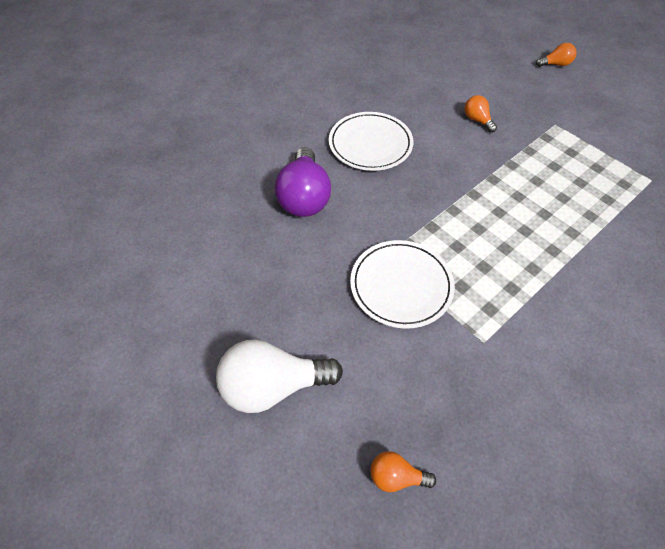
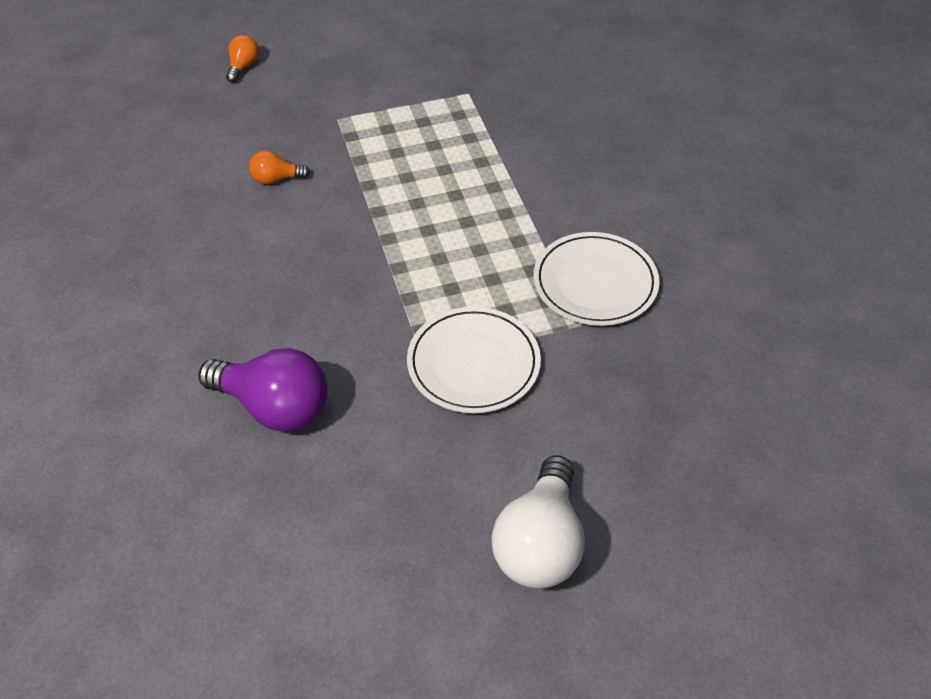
camera: 65 degrees left, 5 degrees down
(370, 144) = (233, 299): white plate -> white plate (595, 282)
(396, 476) = (693, 465): orange light bulb -> none

